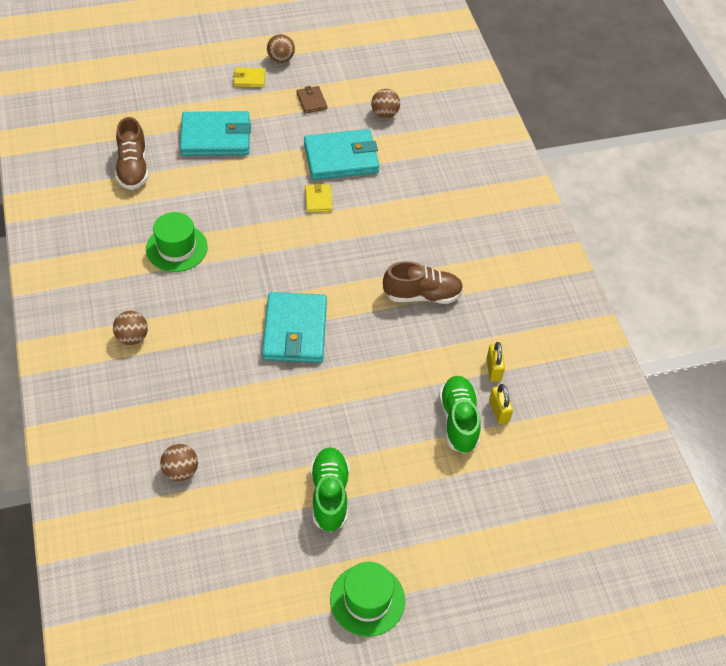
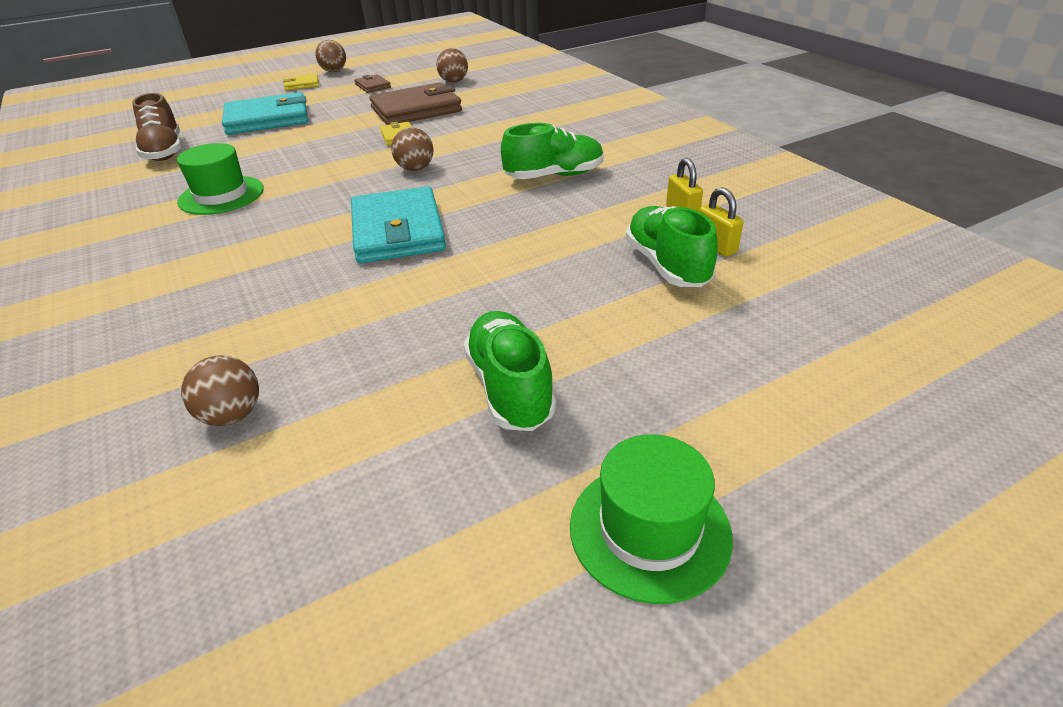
camera: 10 degrees left, 15 degrees down
(132, 337) = (152, 280): brown ball -> brown ball (415, 169)
(341, 158) = (416, 110): turquoise wallet -> brown wallet
(422, 295) = (554, 176): brown shoe -> green shoe

